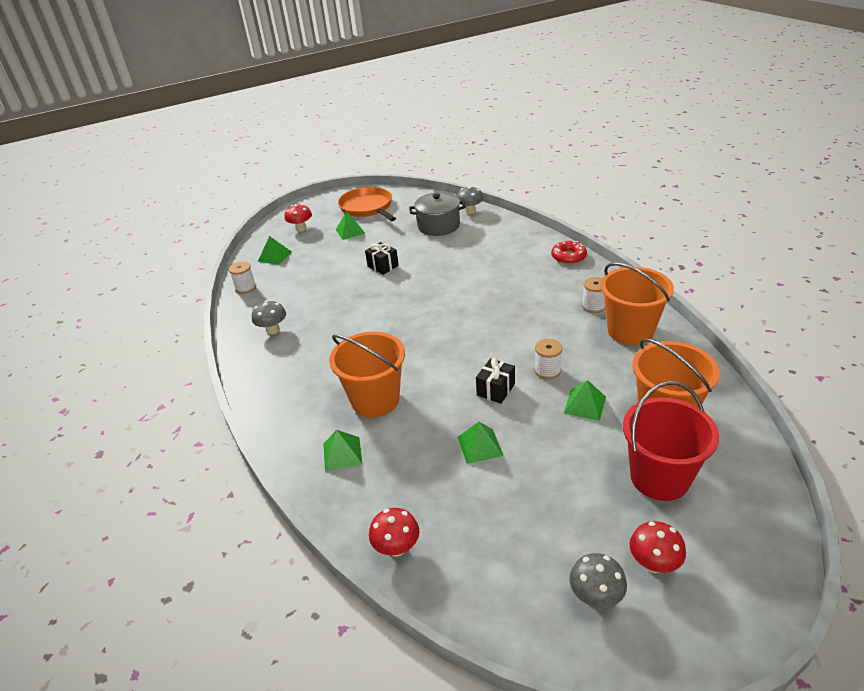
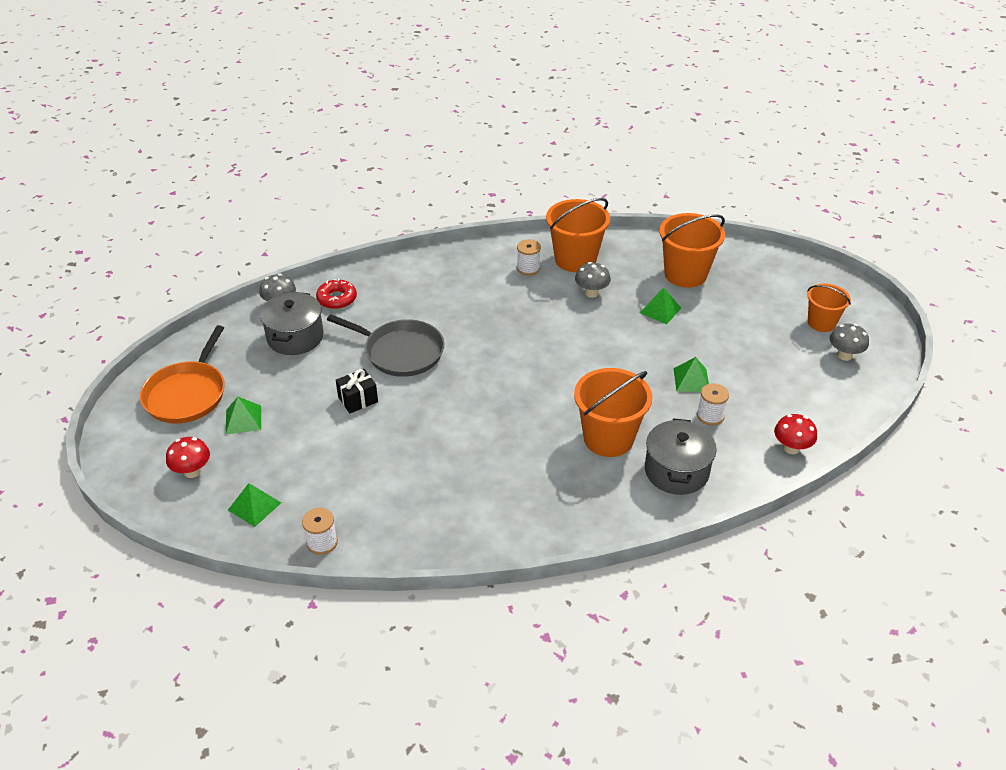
camera: 80 degrees left, 5 degrees up
(273, 330) = (443, 515): grey mushroom -> grey mushroom (591, 293)
(342, 453) = (676, 471): green pyramid -> grey pot
(367, 207) = (187, 394): orange pan -> orange pan turned 60 degrees counterclockwise
(443, 270) = (400, 352): none -> grey pan
(495, 389) = (623, 355): black gift -> none
(547, 371) = (609, 319): white spool -> white spool (710, 416)
(568, 257) = (434, 260): red donut -> red donut (337, 299)
(653, 563) = (821, 323): red mushroom -> orange bucket
(659, 477) = (748, 297): red bucket -> none

